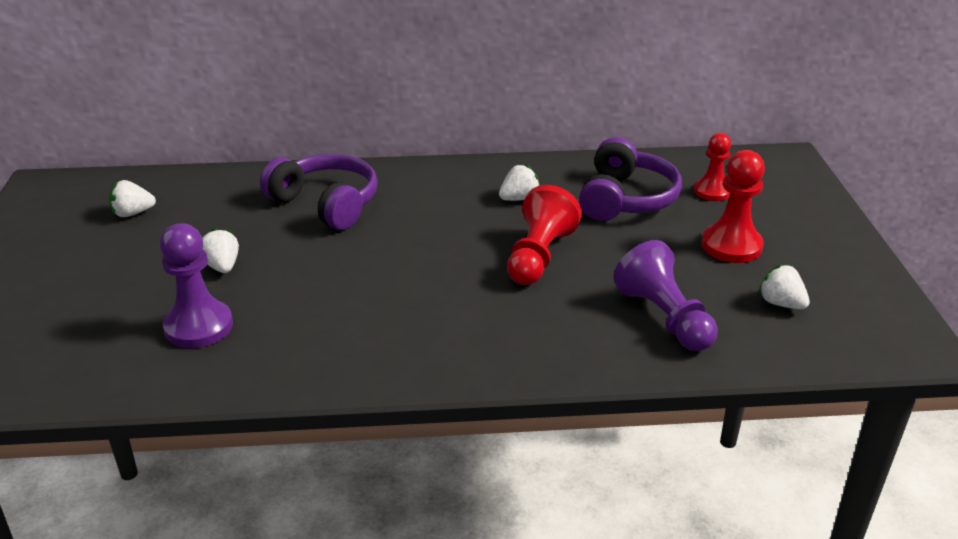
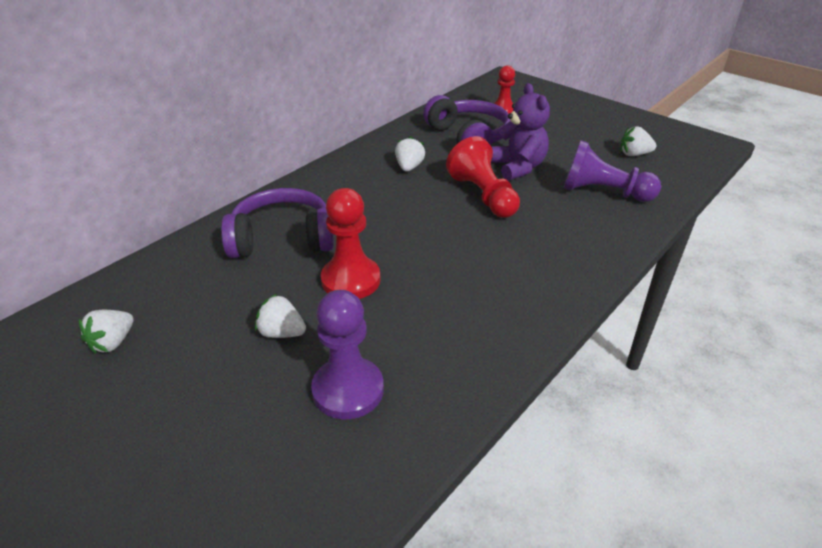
camera: 45 degrees left, 5 degrees up
(621, 250) = (518, 167): none -> purple teddy bear
(731, 246) = (562, 136): red pawn -> red pawn (351, 280)

